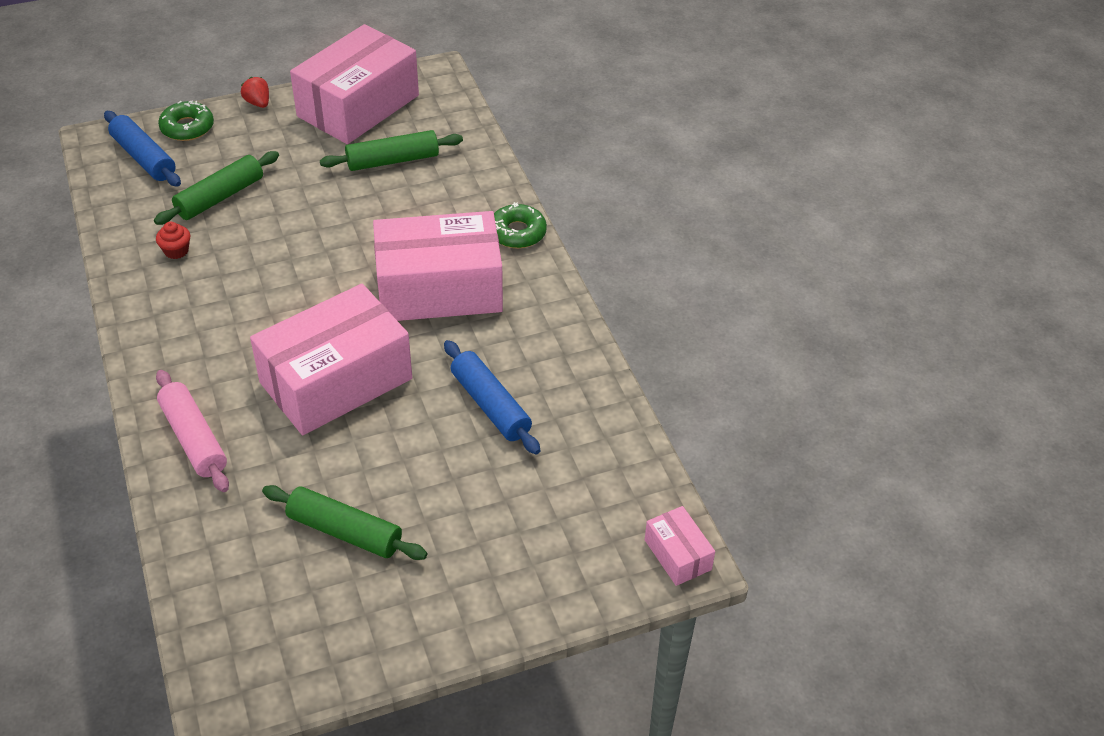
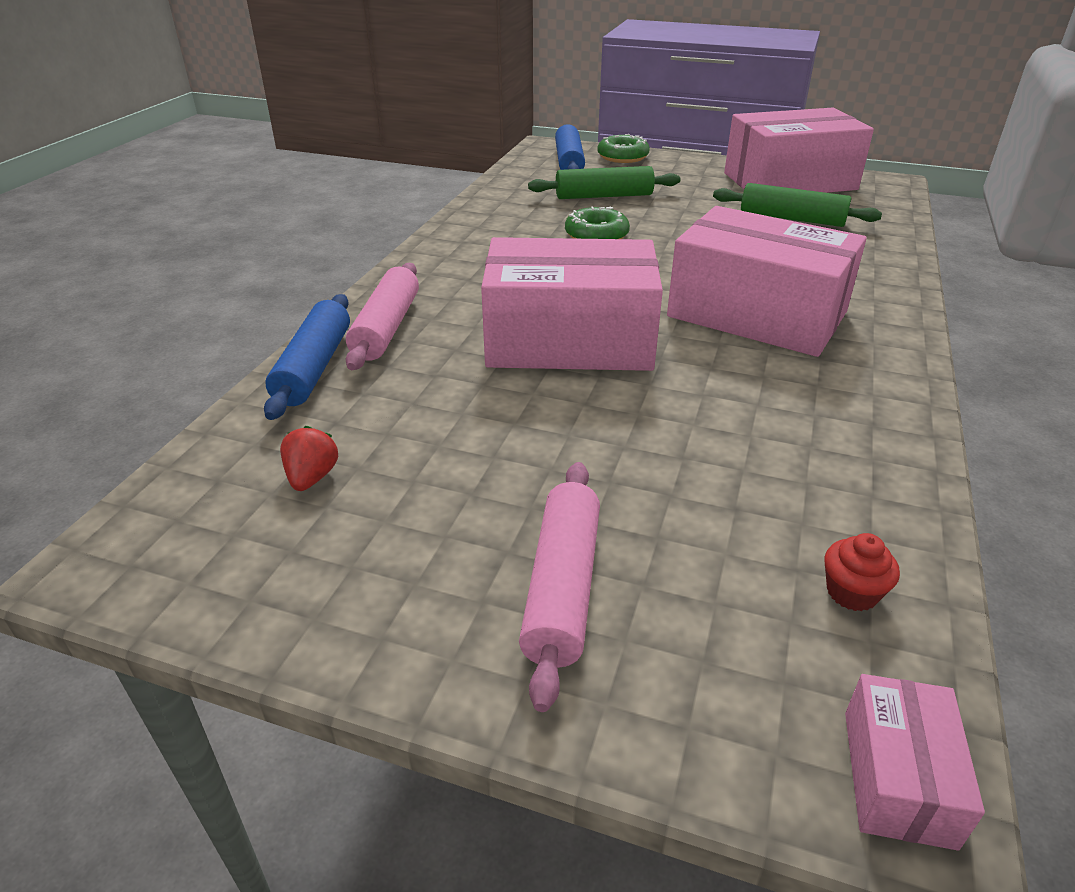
camera: 40 degrees right, 10 degrees down
(176, 251) = (529, 213): red cupcake -> red cupcake (852, 592)
(258, 103) = (697, 159): red strawberry -> red strawberry (312, 477)
(344, 532) = (428, 469): green rolling pin -> none
(482, 557) = (562, 587): none -> pink rolling pin
(491, 405) = (728, 432): blue rolling pin -> blue rolling pin (314, 367)
(517, 233) = (893, 303): green donut -> green donut (596, 235)

